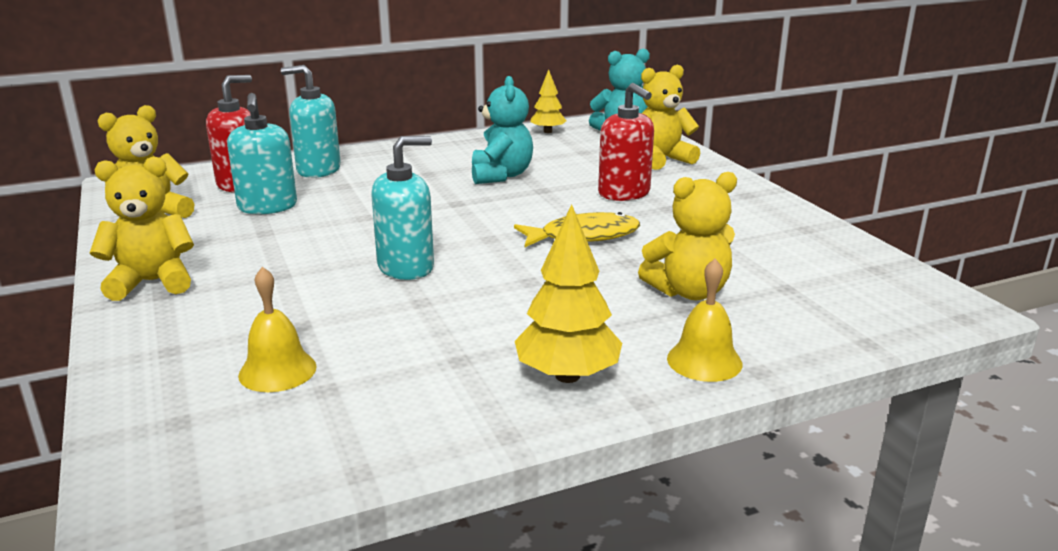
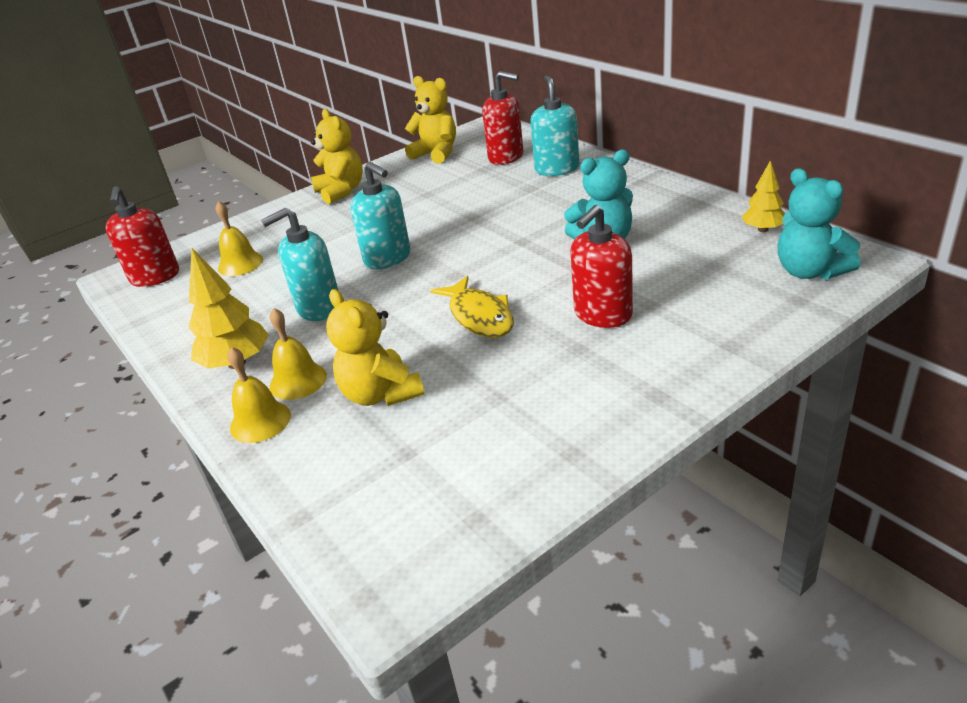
camera: 80 degrees right, 10 degrees up
(209, 460) = (155, 277): none -> red soap dispenser
(267, 207) = (471, 179): turquoise soap dispenser -> turquoise soap dispenser (318, 308)
(636, 335) = (298, 381): none -> yellow bell
(661, 159) = (733, 316): yellow teddy bear -> none

